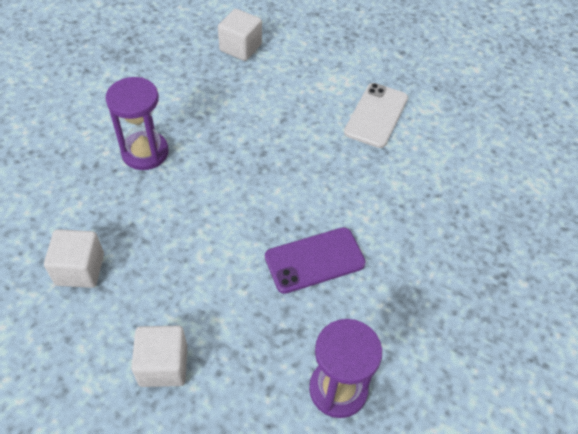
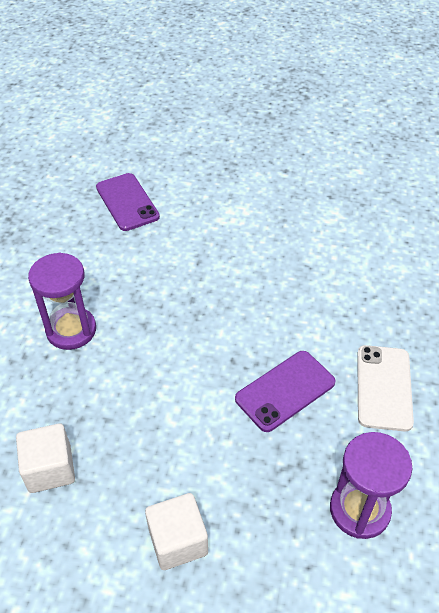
camera: 15 degrees left, 5 degrees down
(240, 47) = (127, 202): white cube -> purple phone
(376, 115) = (286, 236): white phone -> white phone (384, 387)

